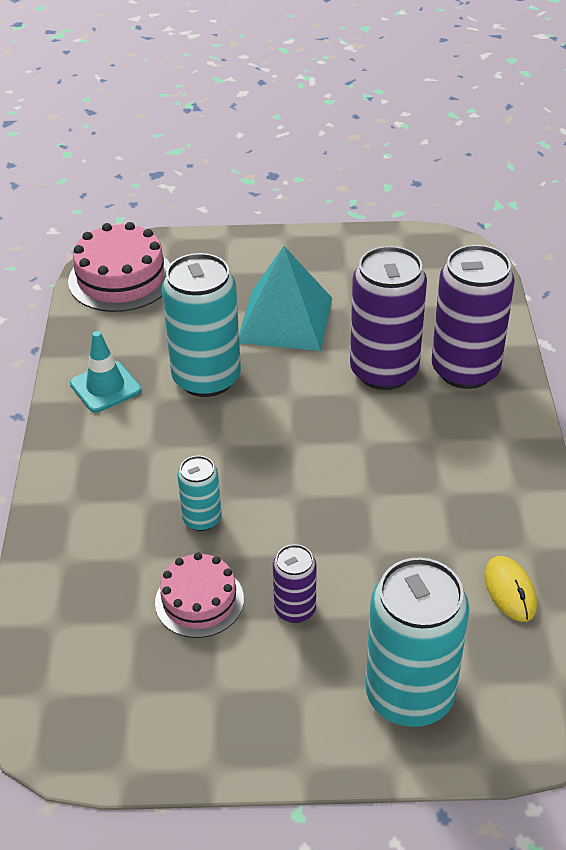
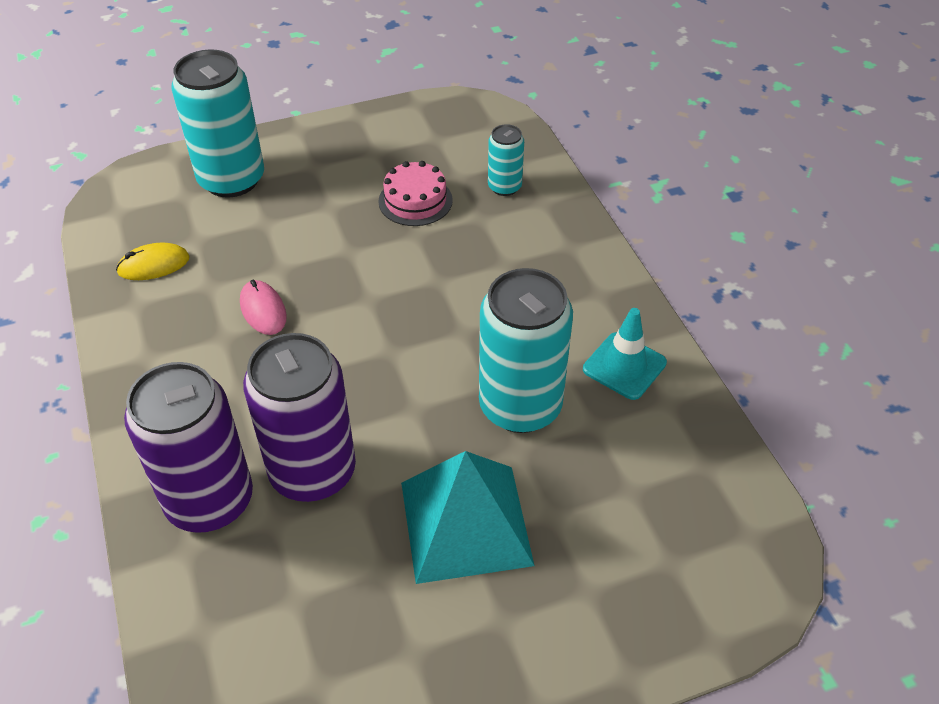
camera: 160 degrees right, 5 degrees up
(121, 278) = (726, 536): pink cake -> none
(202, 519) = (445, 259): turquoise can -> turquoise can (504, 187)
(295, 609) = (335, 212): purple can -> none
(399, 510) = (263, 310): none -> pink mouse
(510, 591) = (154, 265): yellow mouse -> yellow mouse turned 75 degrees counterclockwise

